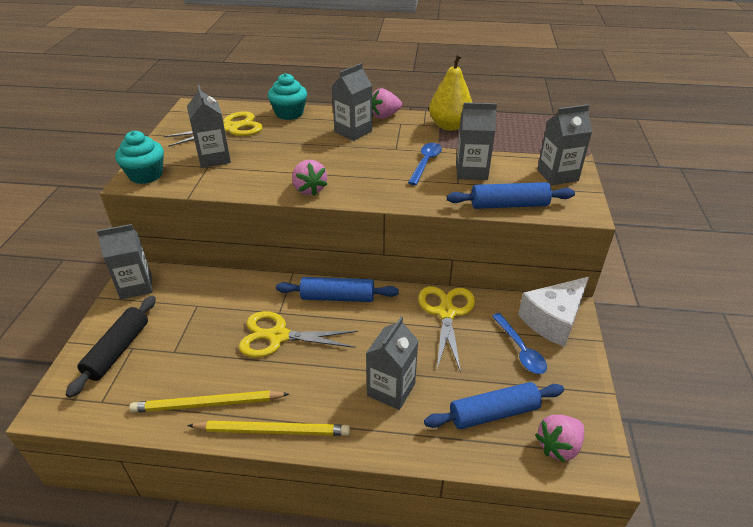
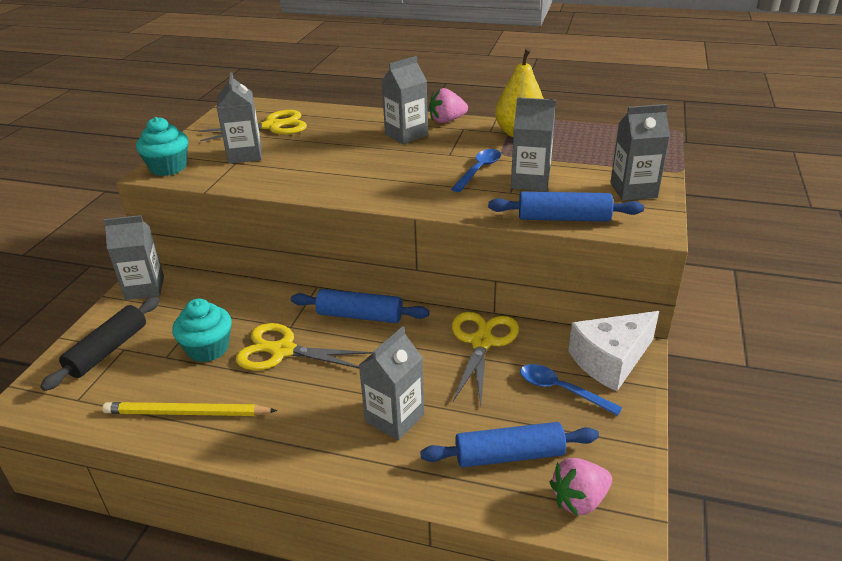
camera: 10 degrees right, 5 degrees down
(273, 430) = (249, 447): yellow pencil -> none
(289, 113) = (341, 114): turquoise cupcake -> turquoise cupcake (208, 348)
(309, 189) = (338, 190): pink strawberry -> none
(520, 350) = (561, 390): blue spoon -> blue spoon turned 135 degrees clockwise

